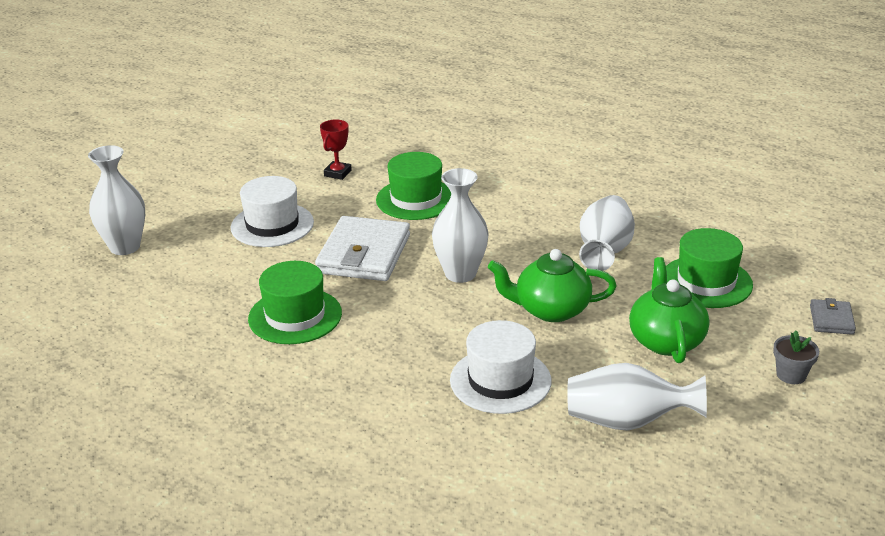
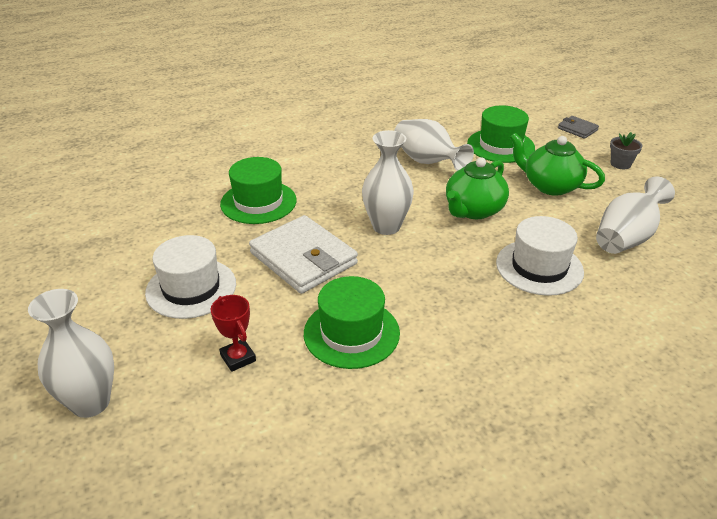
camera: 55 degrees left, 5 degrees up
(337, 173) = (162, 221): red trophy -> red trophy (238, 358)

